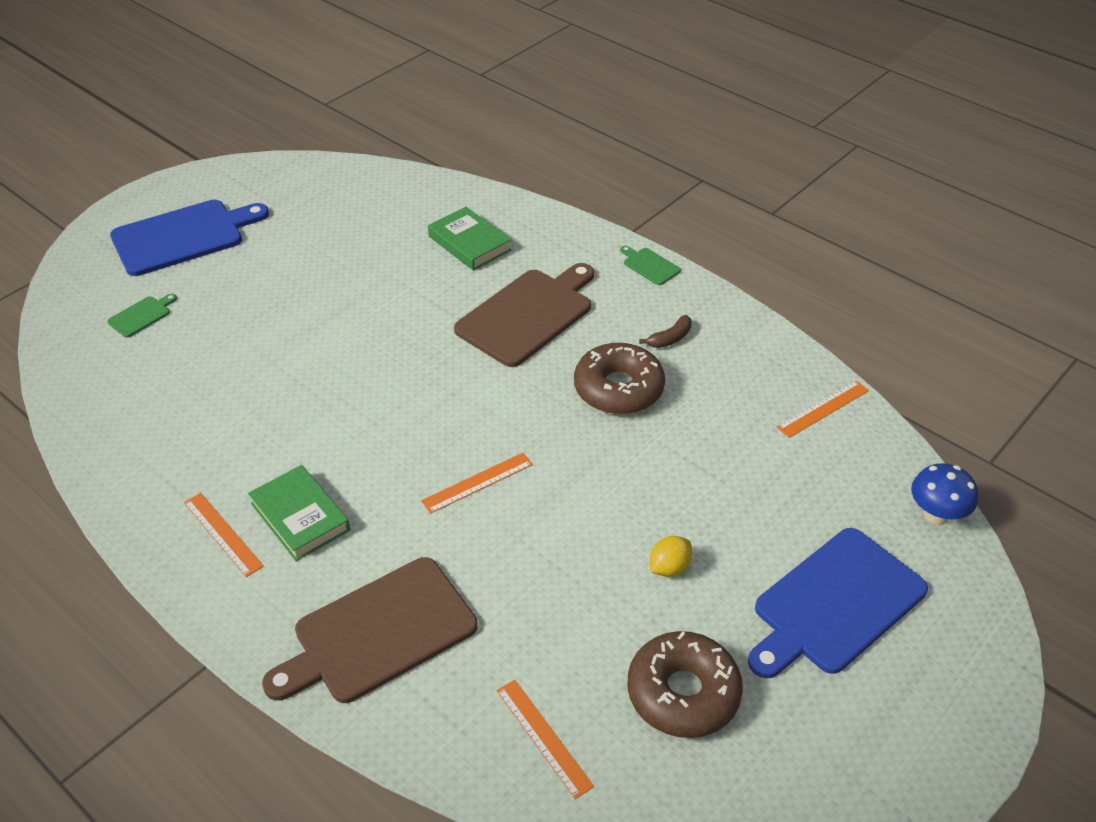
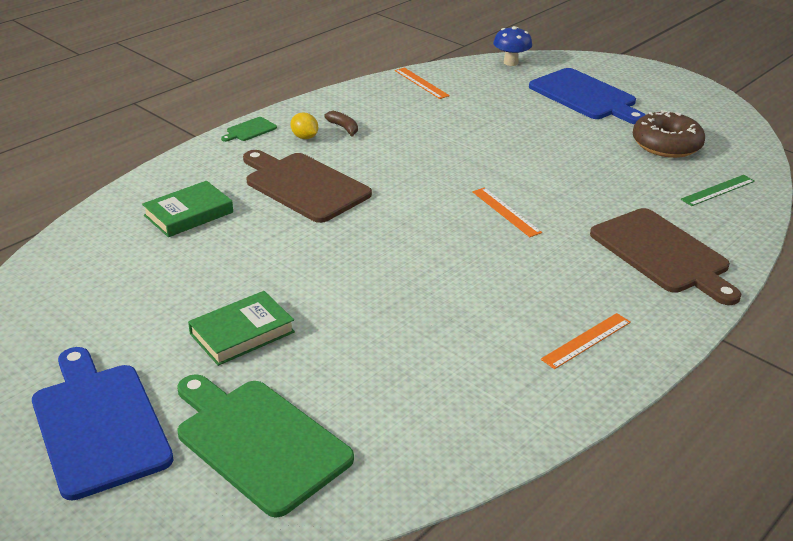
camera: 90 degrees left, 10 degrees down
(141, 316) = (258, 442): green cutting board -> green cutting board, size x2.35
(300, 517) = (558, 297): green book -> green book (242, 333)
(544, 737) = (718, 190): orange ruler -> green ruler
(618, 389) = (400, 151): brown donut -> none
(669, 567) = (571, 142): yellow lemon -> yellow lemon (304, 137)

